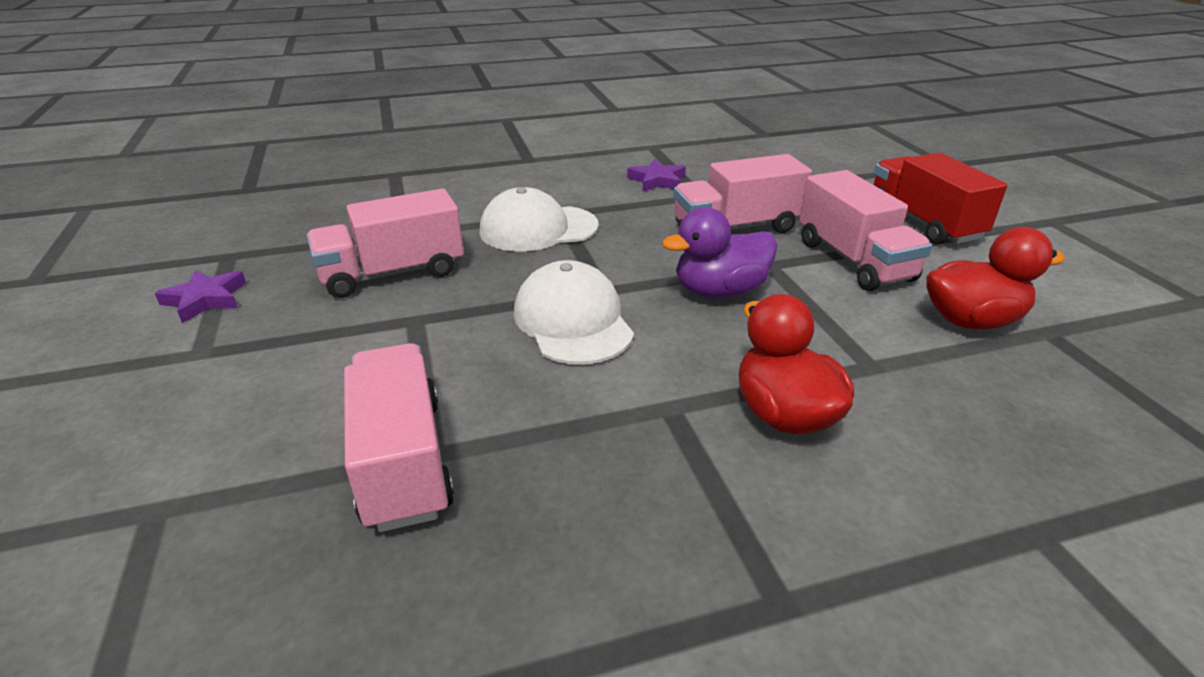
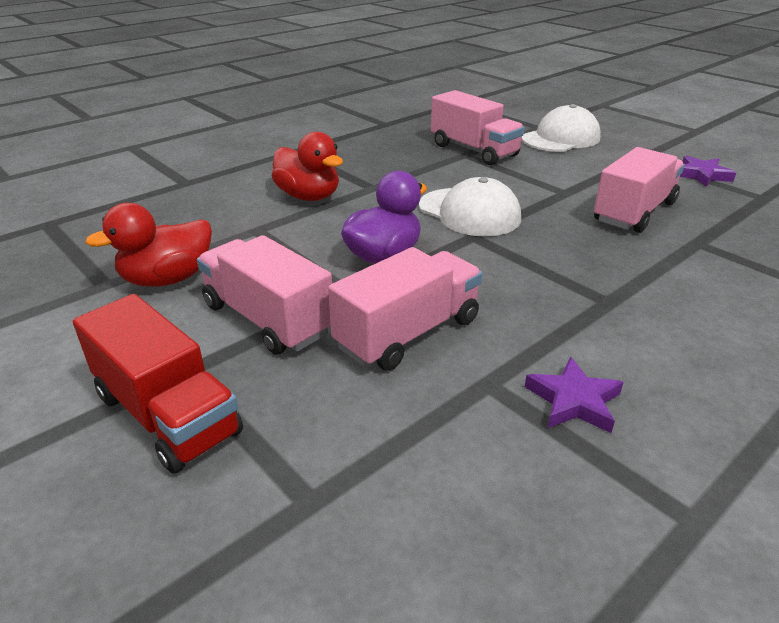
camera: 155 degrees right, 0 degrees up
(538, 229) = (599, 277): white cap -> white cap (561, 138)

